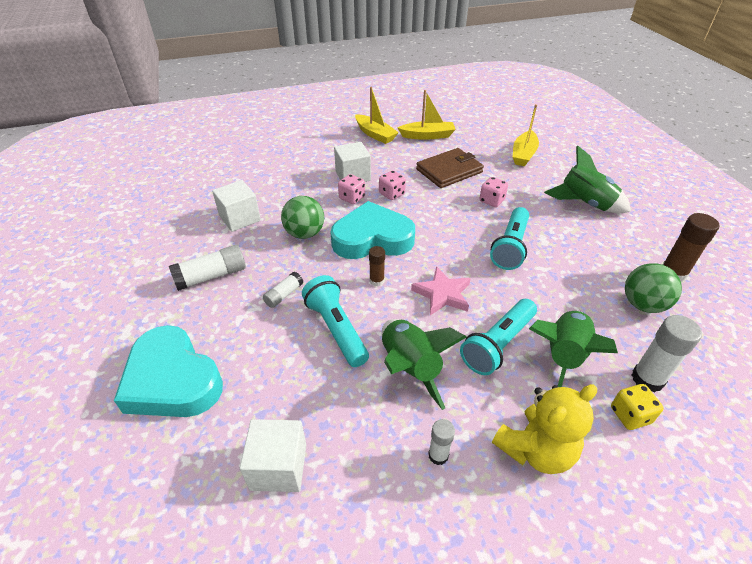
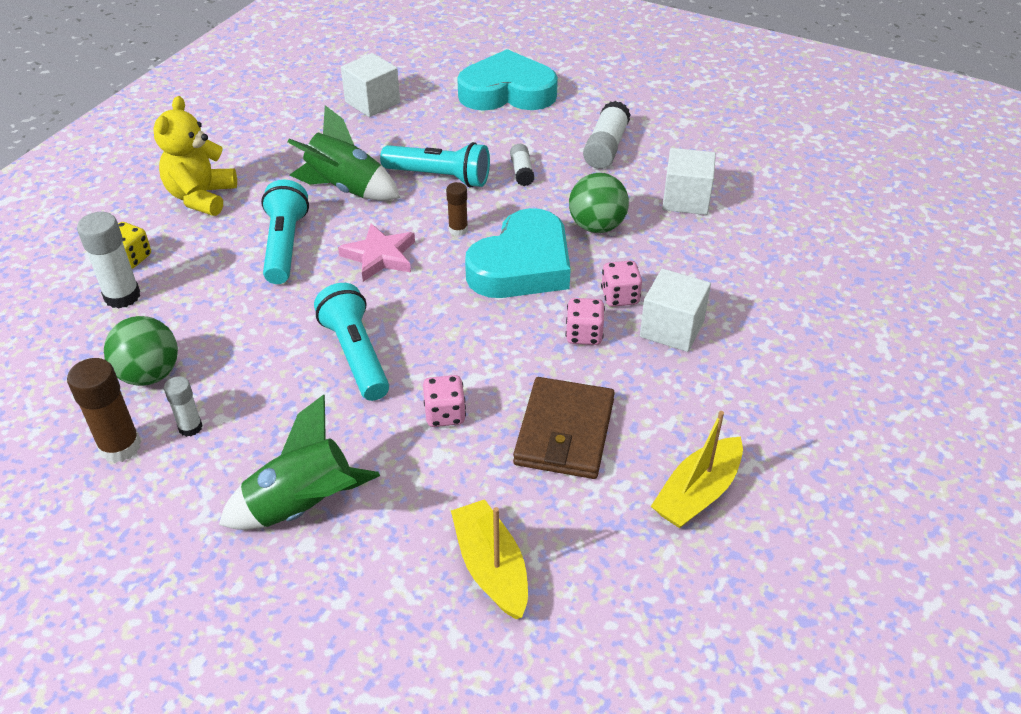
camera: 135 degrees right, 0 degrees up
(375, 134) = (773, 431): yellow boat -> none
(438, 455) = (272, 158): white glue stick -> white glue stick (190, 427)
(563, 357) = (215, 270): green rocket -> none

